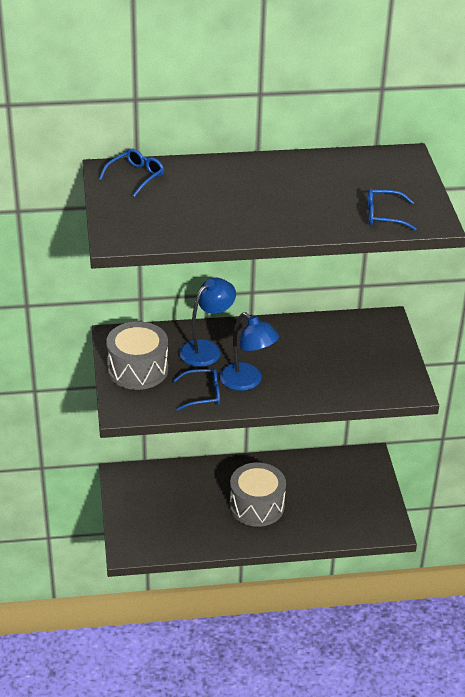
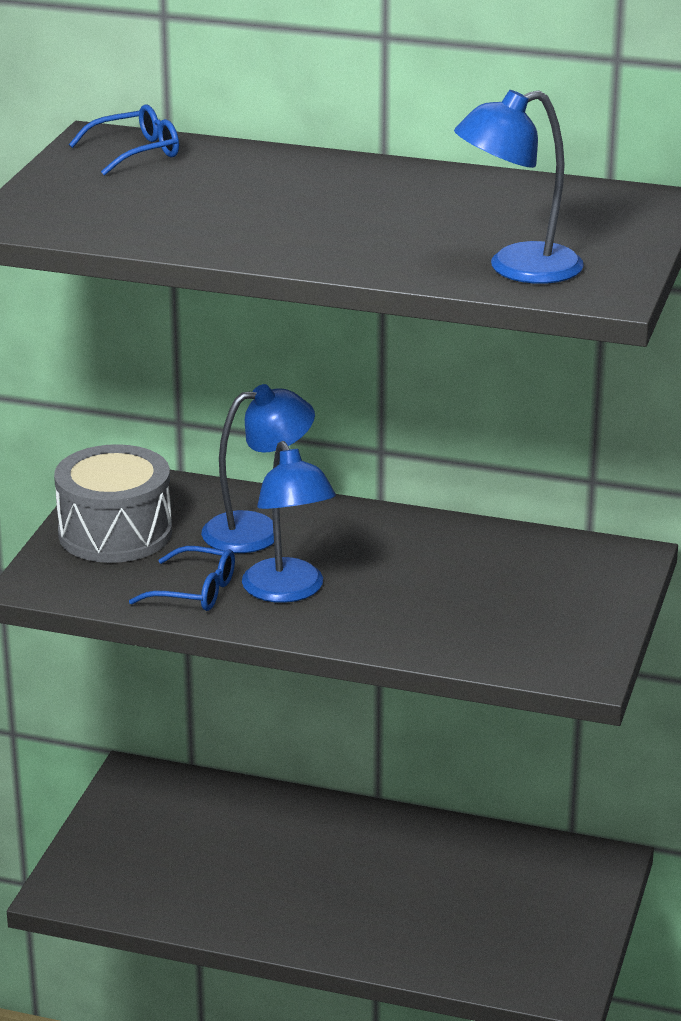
camera: 25 degrees right, 10 degrees down
(257, 506) = (336, 884): grey drum -> none
(384, 215) = (517, 268): blue glasses -> blue lamp

